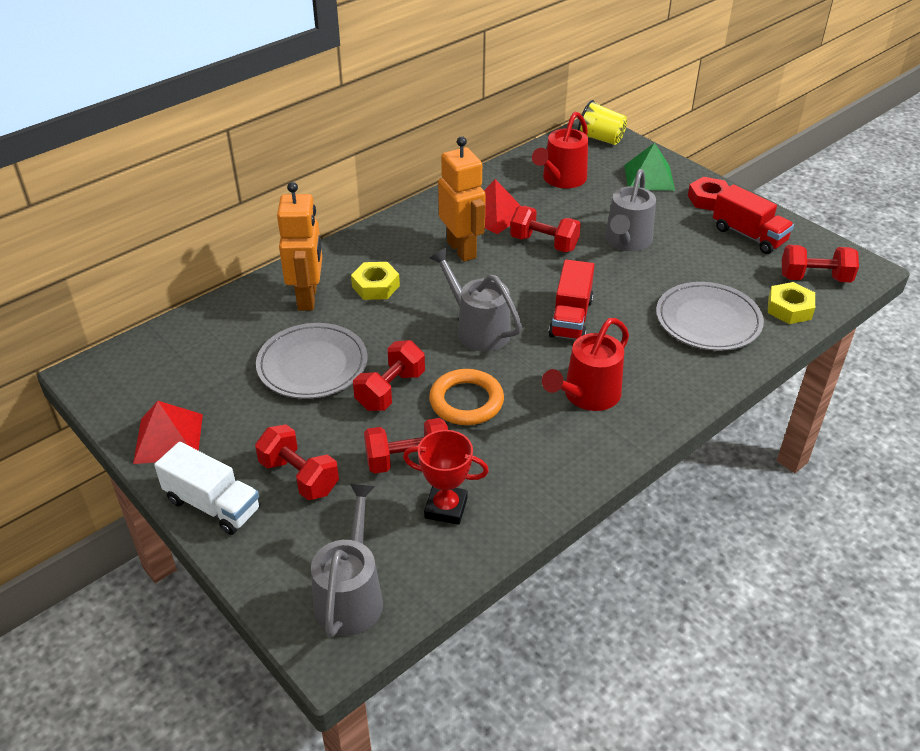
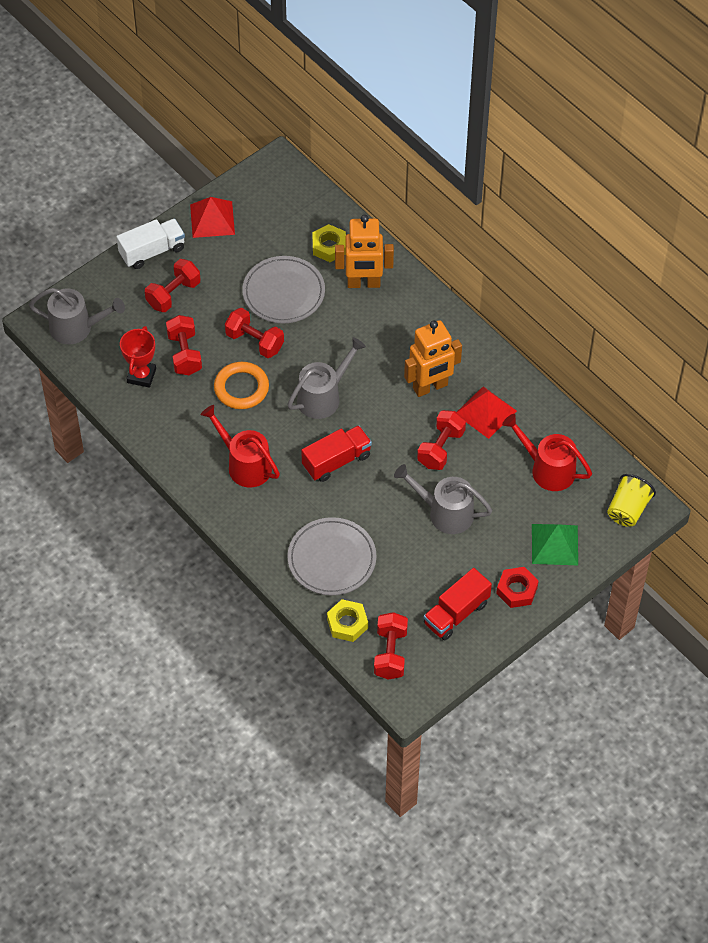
camera: 90 degrees right, 15 degrees up
(213, 505) = (152, 251): white truck -> white truck turned 150 degrees counterclockwise
(375, 286) = (378, 327): yellow nut -> yellow nut (329, 246)
(571, 318) = (336, 461): red truck -> red truck turned 135 degrees clockwise

